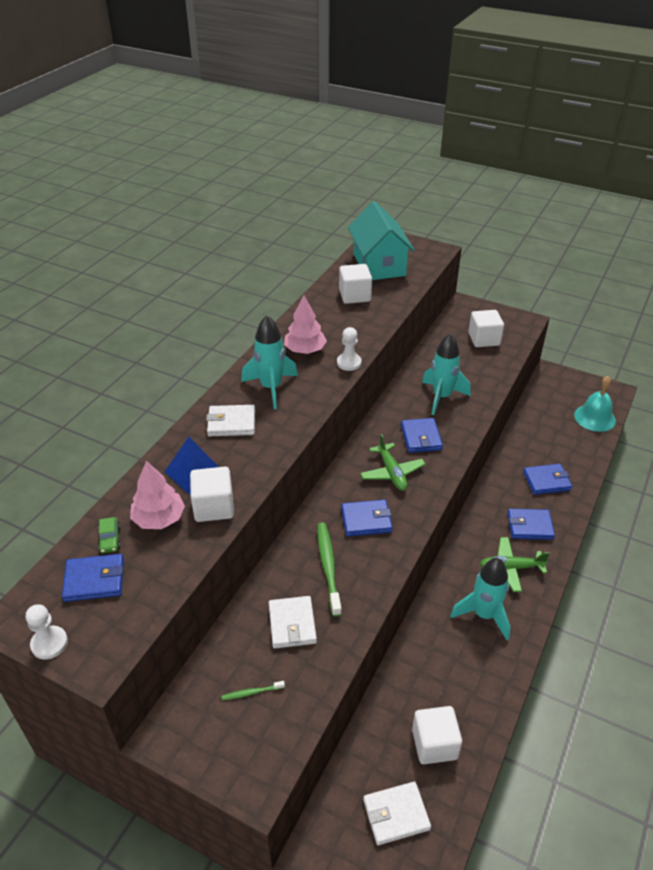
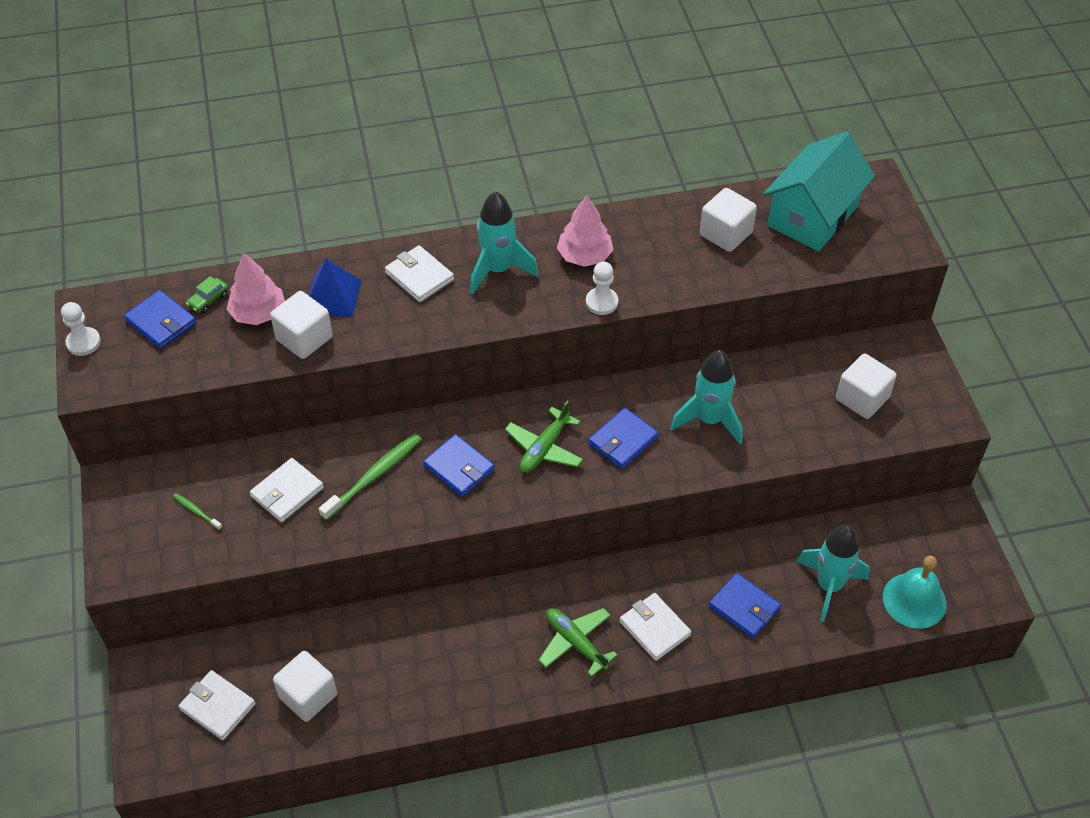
camera: 50 degrees right, 10 degrees up
(484, 615) = (490, 653): turquoise rocket -> turquoise rocket (829, 586)
(530, 526) = (654, 628): blue wallet -> white wallet

